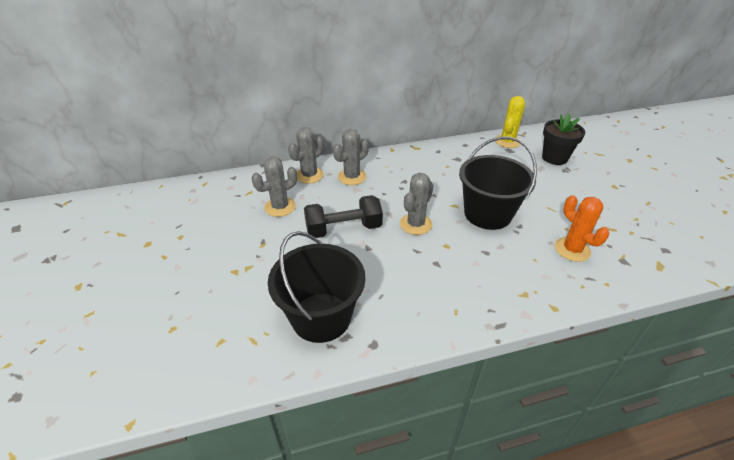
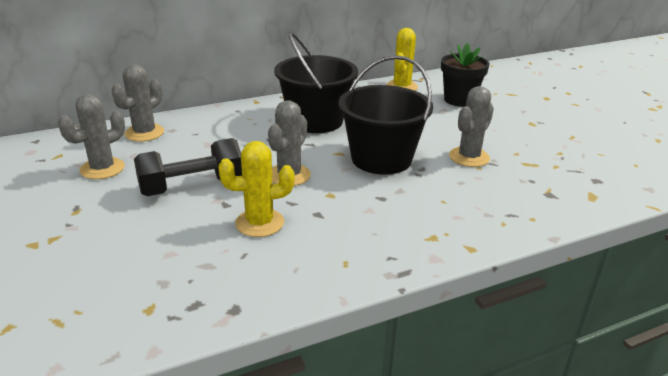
camera: 10 degrees left, 10 degrees down
(321, 317) = (159, 285): black bucket -> black bucket (316, 121)
(352, 177) = (203, 132): grey cactus -> grey cactus (469, 157)
(393, 268) = (259, 223): none -> yellow cactus
(572, 249) = (487, 187): orange cactus -> none

